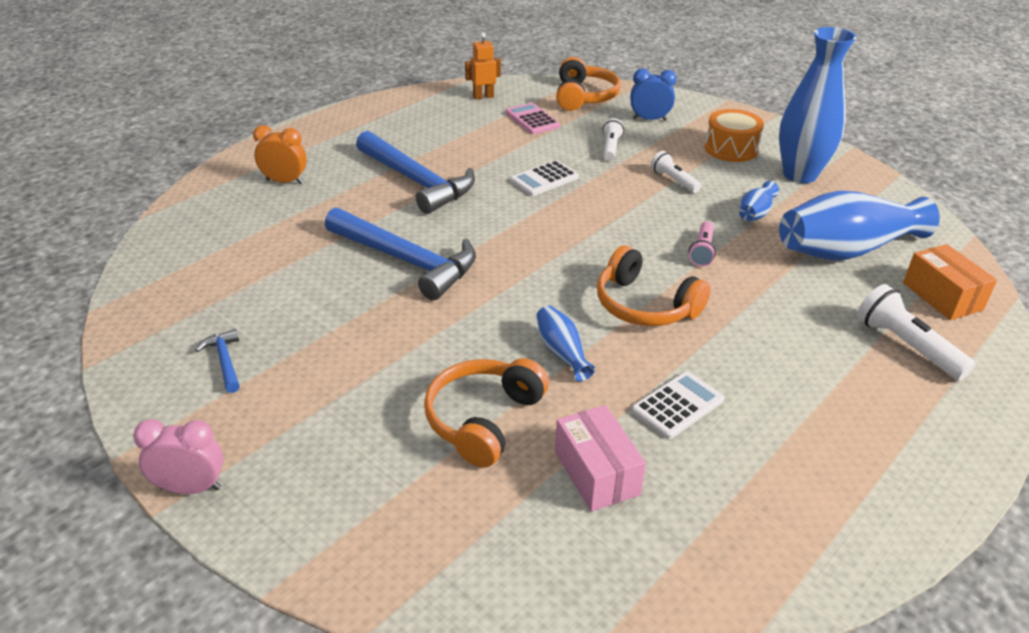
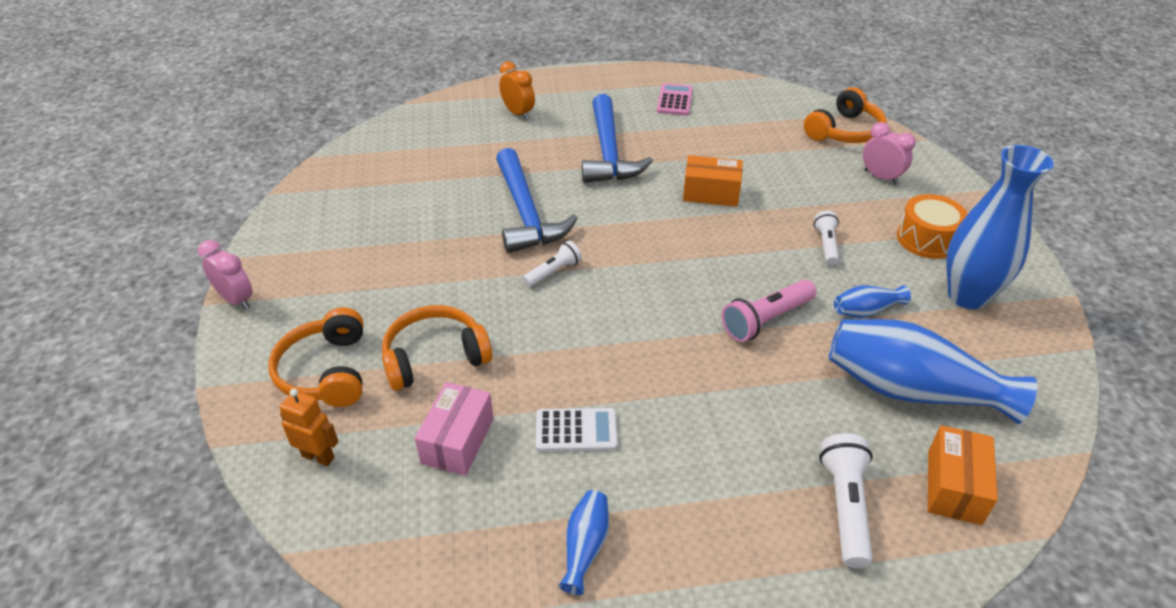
camera: 40 degrees right, 5 degrees up
(225, 361) = (339, 228): blue hammer -> none
(483, 97) = (752, 98): orange robot -> orange robot (318, 456)
(532, 119) = (768, 135): pink calculator -> pink calculator (674, 100)
(544, 179) = (711, 193): white calculator -> orange box
(561, 352) = (545, 340): blue vase -> blue vase (585, 547)
(611, 147) = (807, 189): white flashlight -> white flashlight (553, 272)
(644, 305) = (655, 339): orange headphones -> orange headphones (326, 371)
(649, 119) = (880, 177): blue clock -> pink clock
(702, 251) = (766, 320): pink flashlight -> pink flashlight, size x1.56

